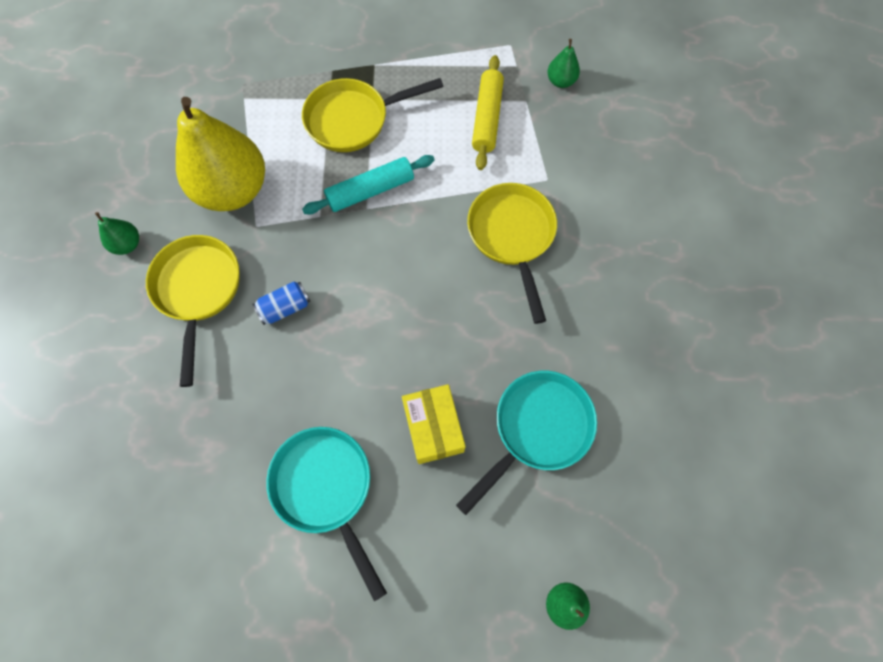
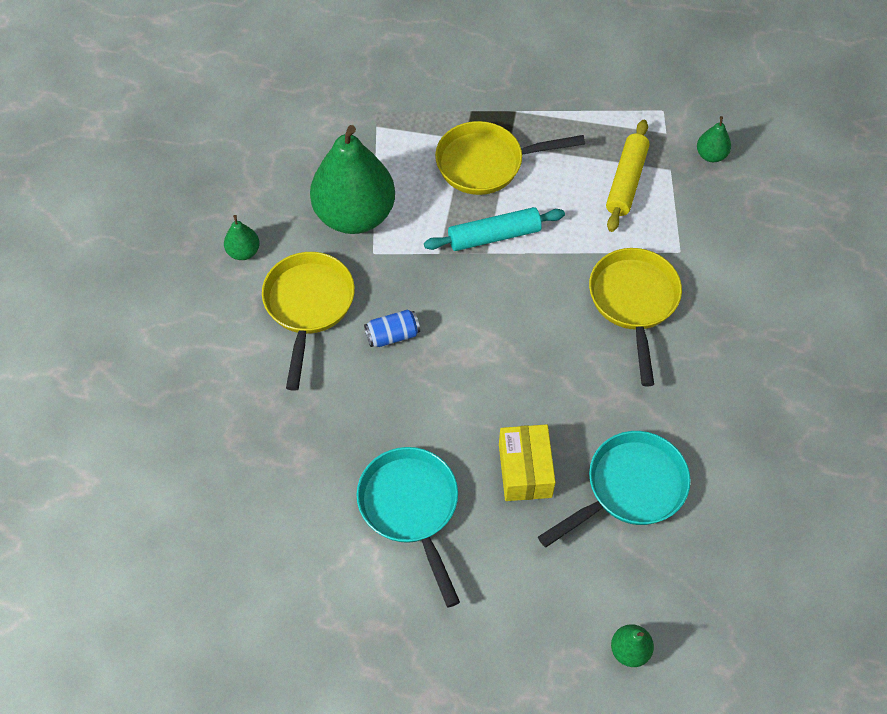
camera: 10 degrees right, 10 degrees down
(233, 190) = (355, 215): yellow pear -> green pear

